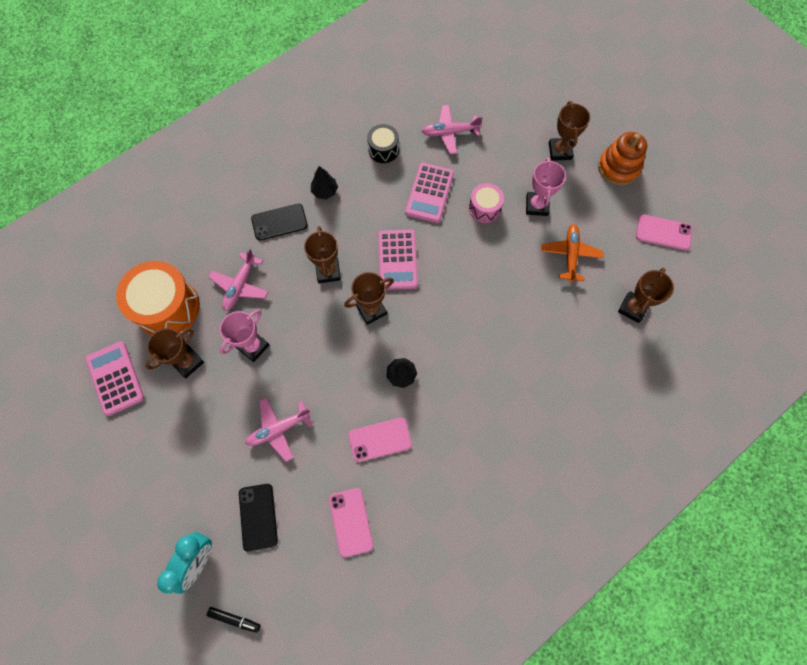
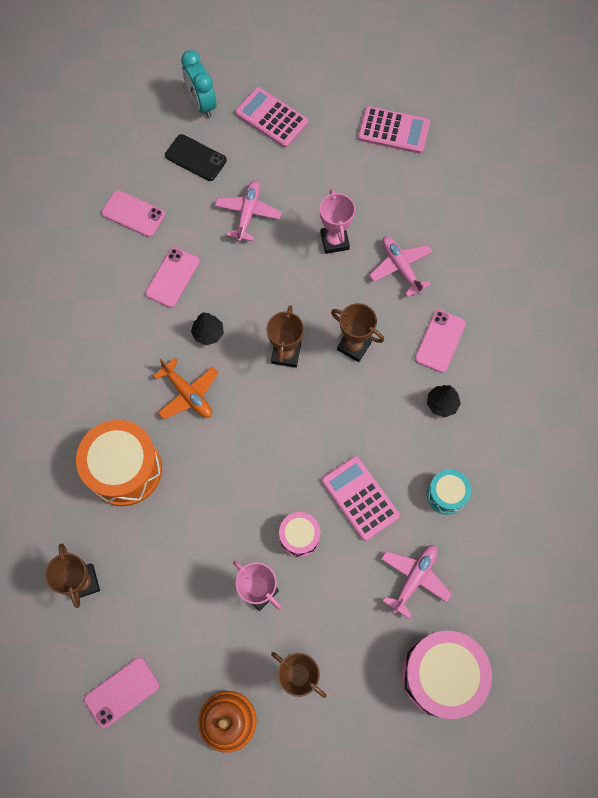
camera: 130 degrees right, 0 degrees up
(167, 307) = (427, 201): orange drum -> orange drum (124, 469)
(187, 362) = (363, 186): brown trophy -> none
(234, 619) = (142, 102): black marker -> none
(279, 222) = (440, 341): black phone -> pink phone
(383, 150) = (446, 494): black drum -> turquoise drum
(397, 260) = (314, 412): pink calculator -> pink calculator (271, 118)
(489, 86) = (441, 674): none -> pink drum
(570, 255) = (182, 574): orange plane -> orange plane (188, 394)

